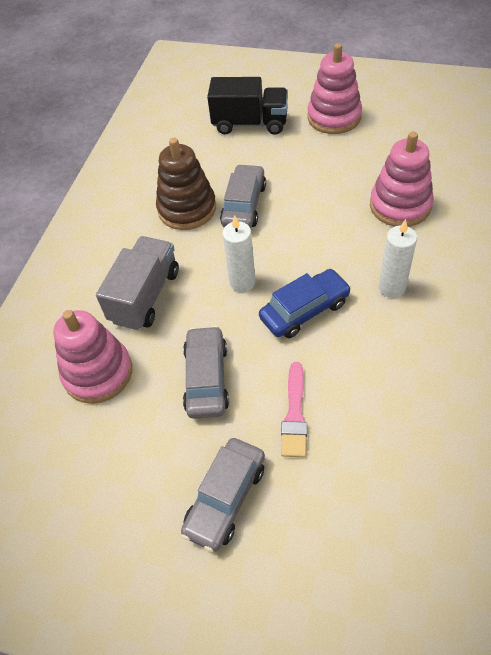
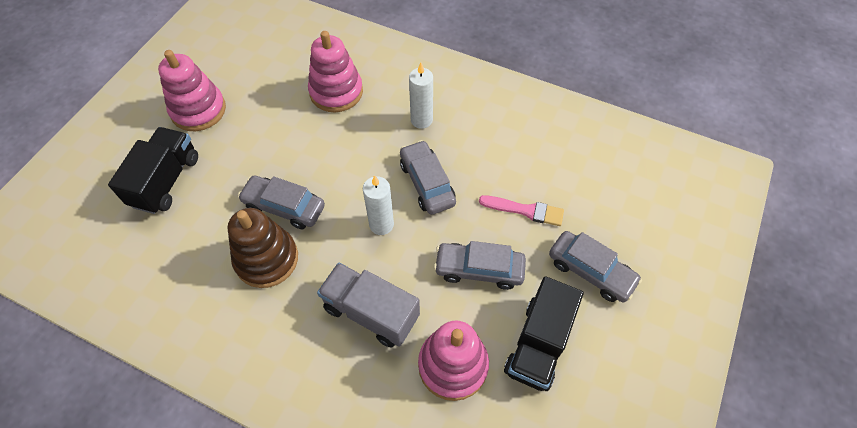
camera: 85 degrees left, 5 degrees up
(126, 449) = (538, 344): none -> black truck
(305, 310) = (427, 183): blue car -> grey car

